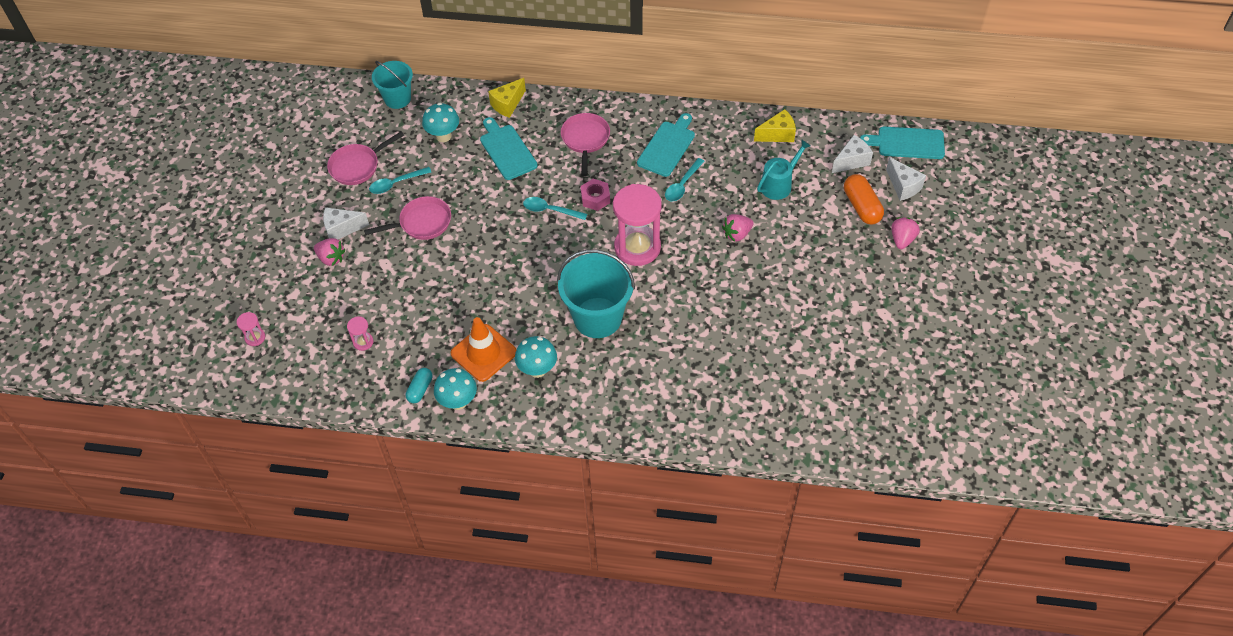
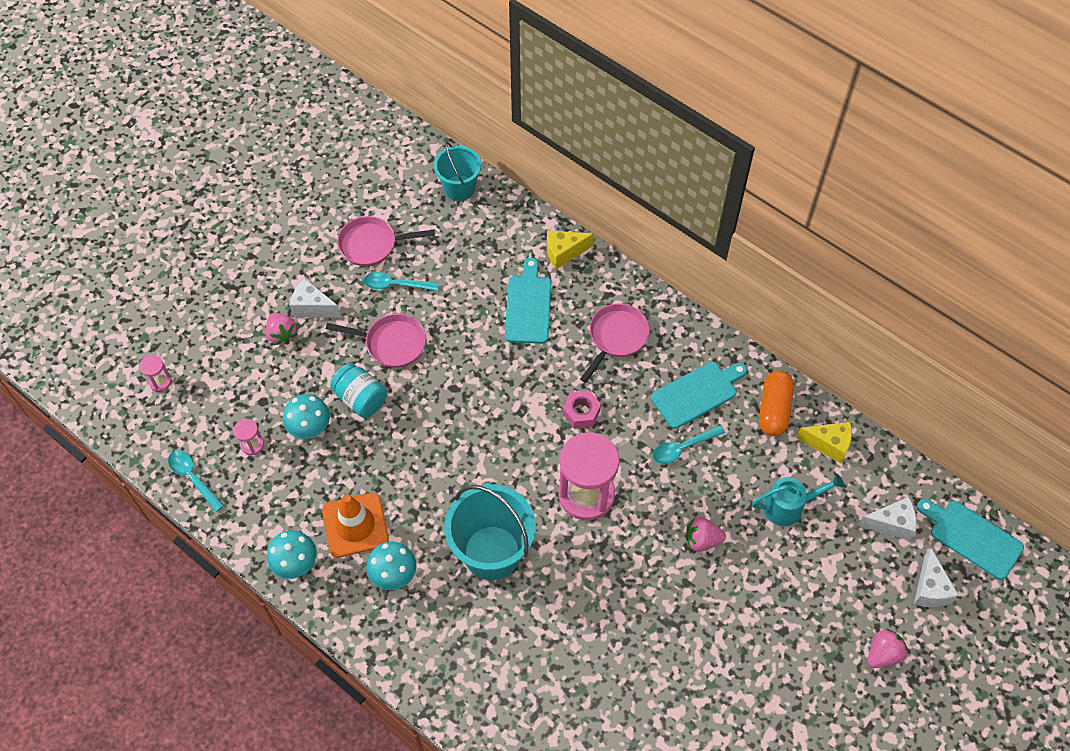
camera: 30 degrees right, 5 degrees up
(420, 389) = (270, 529): turquoise capsule -> none
(425, 270) = (361, 398): none -> turquoise jar
(443, 136) = (476, 255): turquoise mushroom -> turquoise mushroom (310, 429)
(550, 210) = (526, 400): turquoise spoon -> turquoise spoon (193, 478)
(861, 206) = (864, 586): orange capsule -> orange capsule (774, 409)

